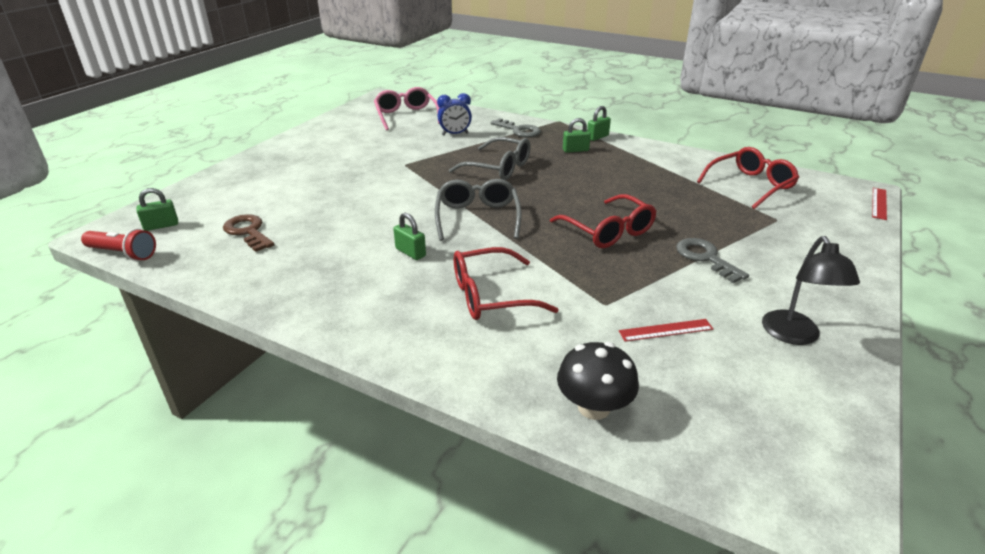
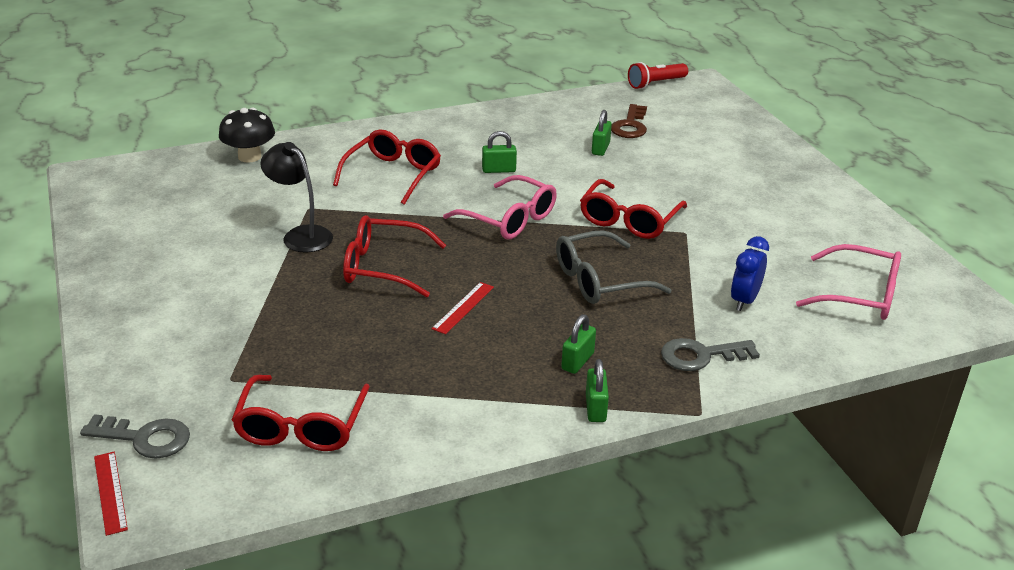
camera: 130 degrees right, 0 degrees up
(161, 226) = (688, 101): green padlock -> green padlock (600, 148)
(248, 232) = (630, 126): brown key -> brown key turned 105 degrees clockwise
(415, 182) = (629, 220): none -> red glasses
(477, 217) = (509, 219): grey glasses -> pink glasses
(666, 330) = (247, 212): red ruler -> red ruler (463, 307)
(705, 258) = (268, 286): grey key -> grey key (145, 438)
(794, 336) = (148, 254): black lamp -> black lamp (301, 235)

